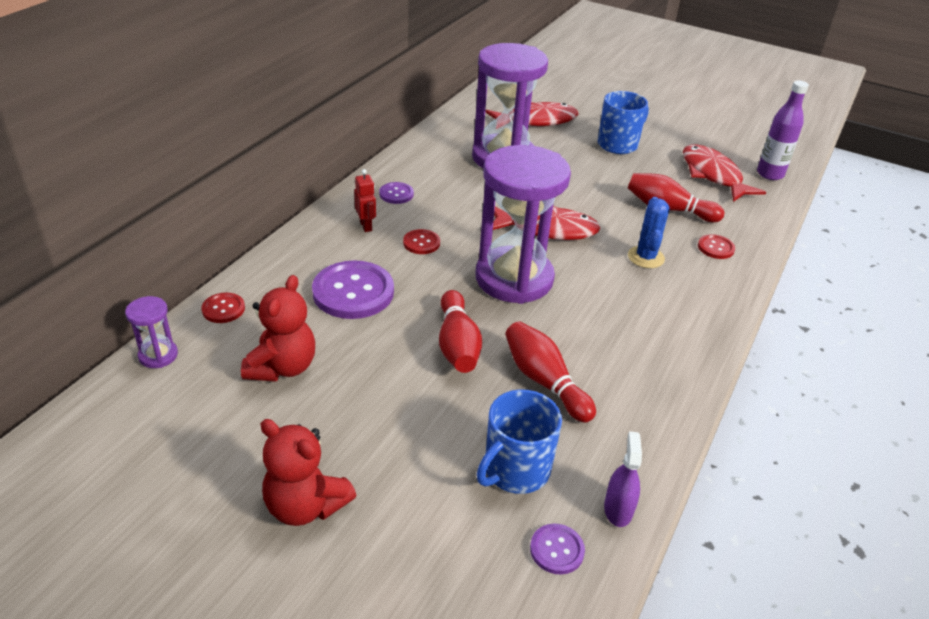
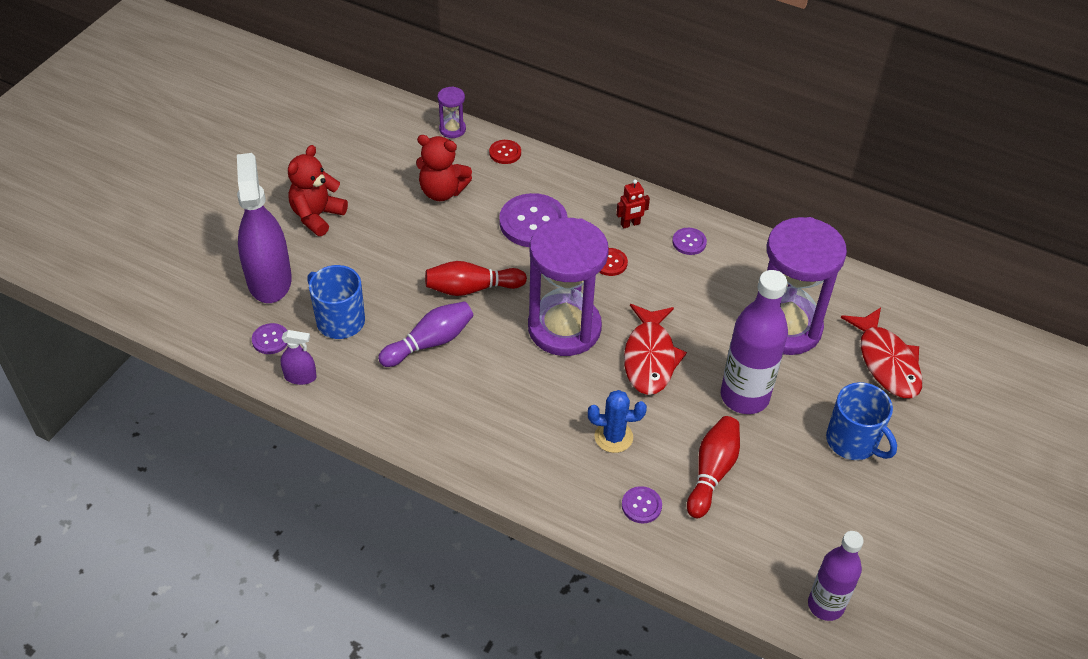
camera: 90 degrees right, 10 degrees up
(438, 560) = (269, 280): none -> purple spray bottle
(544, 381) = (430, 342): red bowling pin -> purple bowling pin
(584, 185) = (744, 396): none -> purple bottle
(713, 175) = (804, 535): red fish -> none
(715, 248) = (641, 505): red button -> purple button

